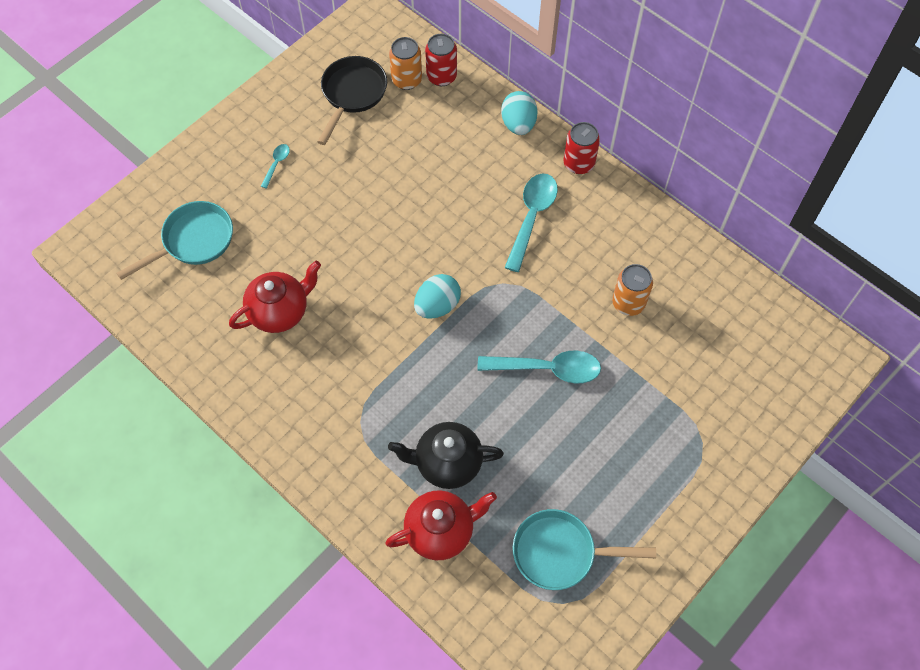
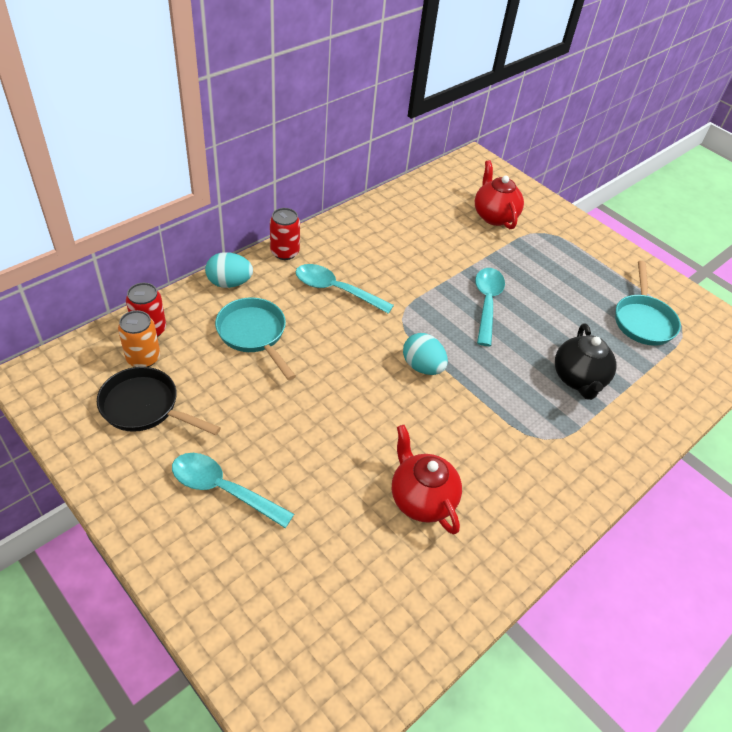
camera: 90 degrees left, 15 degrees down
(193, 241) = (317, 588): turquoise pan -> turquoise pan (254, 334)
(276, 164) = (223, 489): turquoise spoon -> turquoise spoon, size x2.10
(441, 531) = (639, 391): red teapot -> red teapot (494, 216)
(628, 303) = (427, 248): orange can -> none

